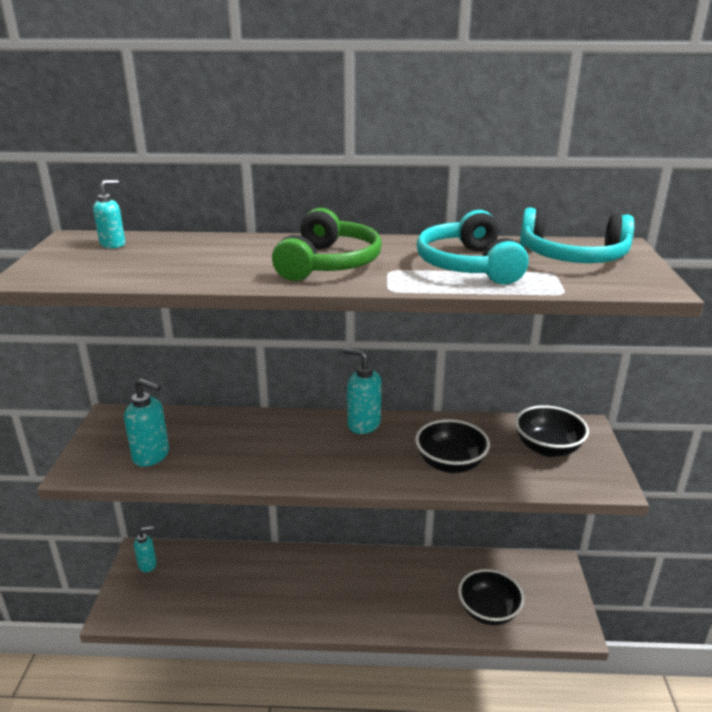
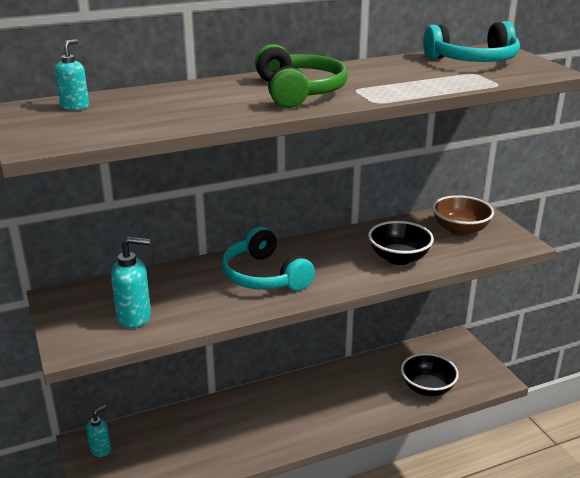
camera: 25 degrees left, 0 degrees up
(363, 424) = (304, 247): turquoise soap dispenser -> none
(468, 265) = (409, 77): turquoise headphones -> turquoise headphones (264, 276)
(547, 448) = (460, 230): black bowl -> brown bowl

